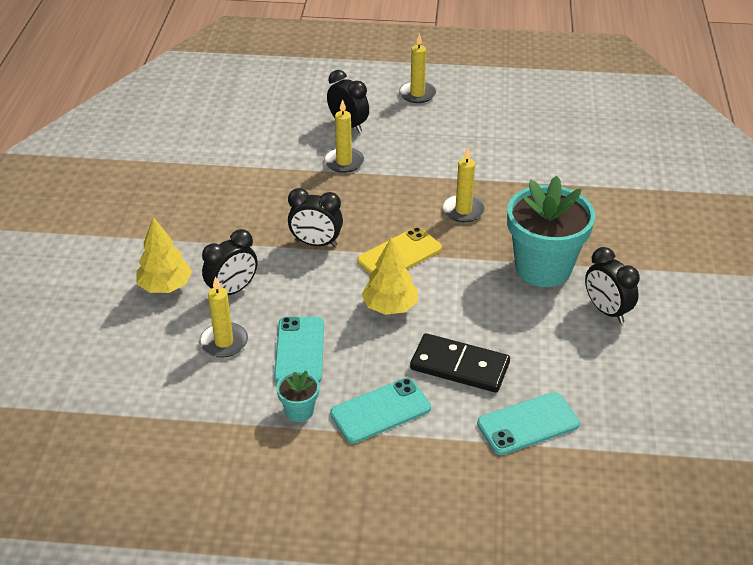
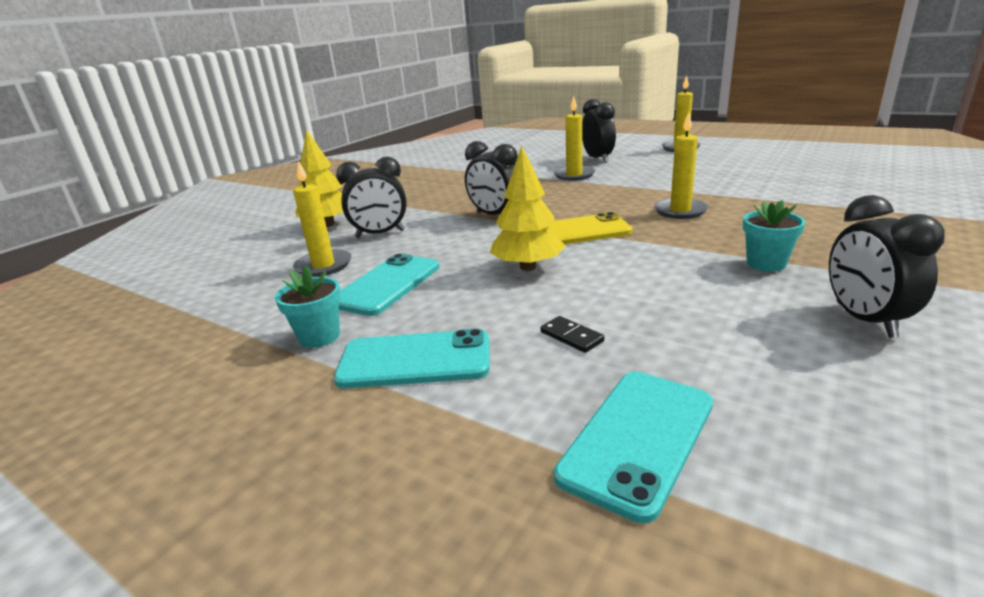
camera: 30 degrees right, 15 degrees down
(459, 366) = (571, 336): black domino -> black domino, size x0.41
(528, 424) = (638, 439): turquoise phone -> turquoise phone turned 60 degrees counterclockwise
(543, 268) = (766, 263): turquoise flower pot -> turquoise flower pot, size x0.44

